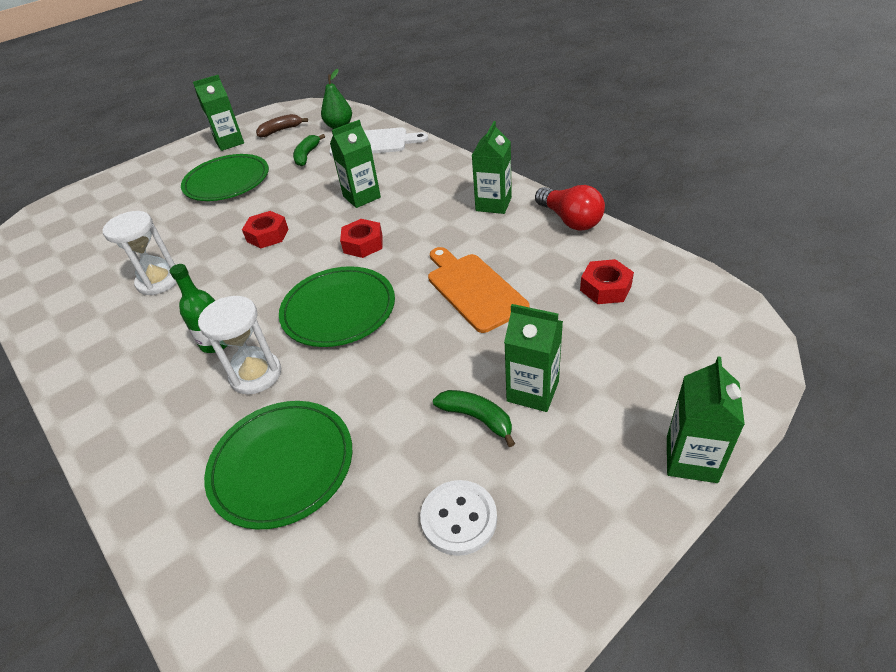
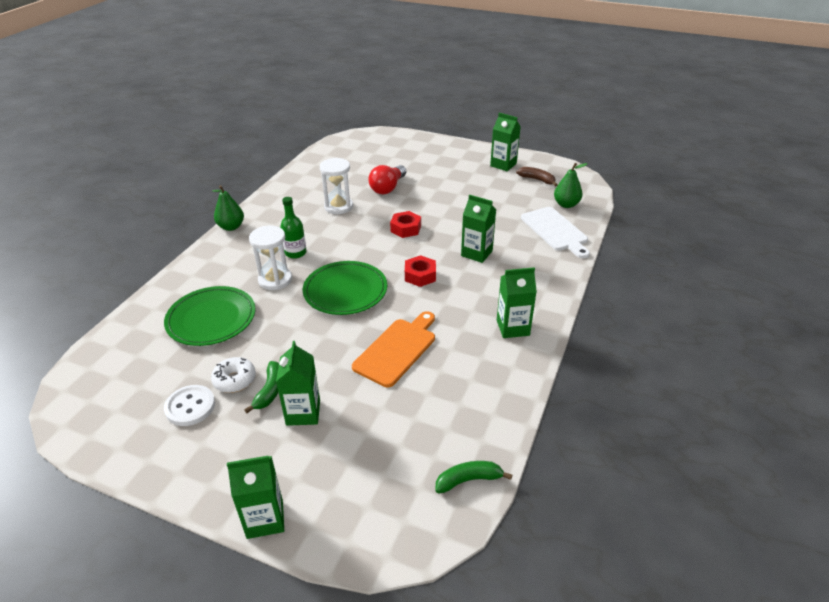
camera: 60 degrees right, 5 degrees down
(74, 406) = (231, 227): none -> green pear
(227, 181) = (455, 185): green plate -> none
(307, 155) = (512, 206): green banana -> green banana (468, 480)
(434, 454) = (235, 380): none -> white donut
(570, 220) = (519, 382): red light bulb -> red light bulb (388, 188)
(605, 288) = (435, 428): red nut -> none

